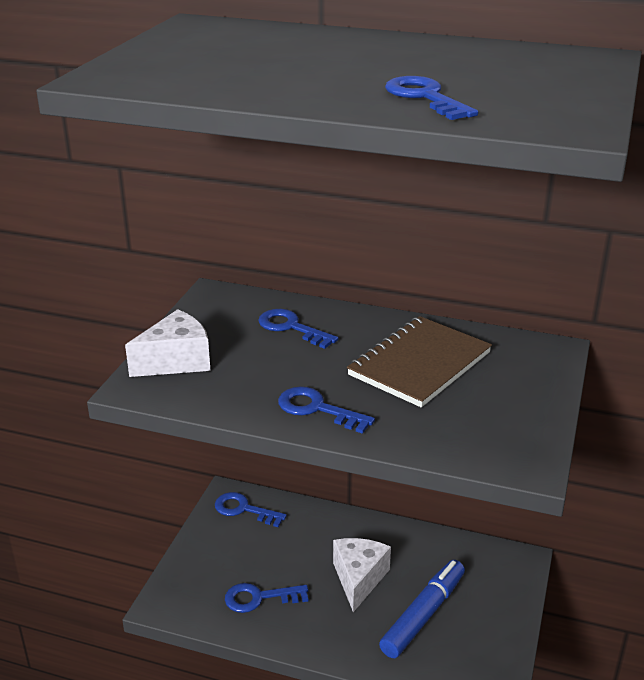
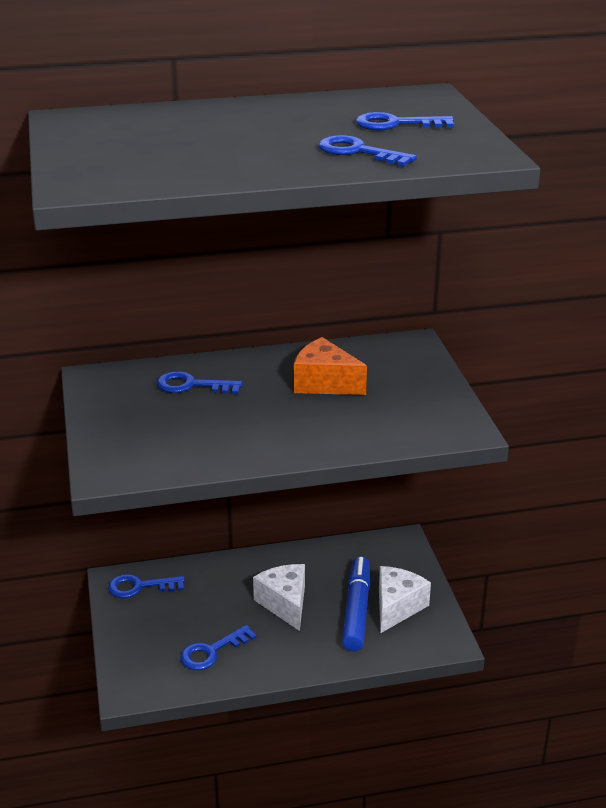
camera: 30 degrees left, 0 degrees up
(176, 361) = (118, 442): white cheese -> white cheese (397, 607)
(317, 409) = (277, 442): blue key -> blue key (396, 124)
(419, 364) = (324, 383): brown notebook -> orange cheese

